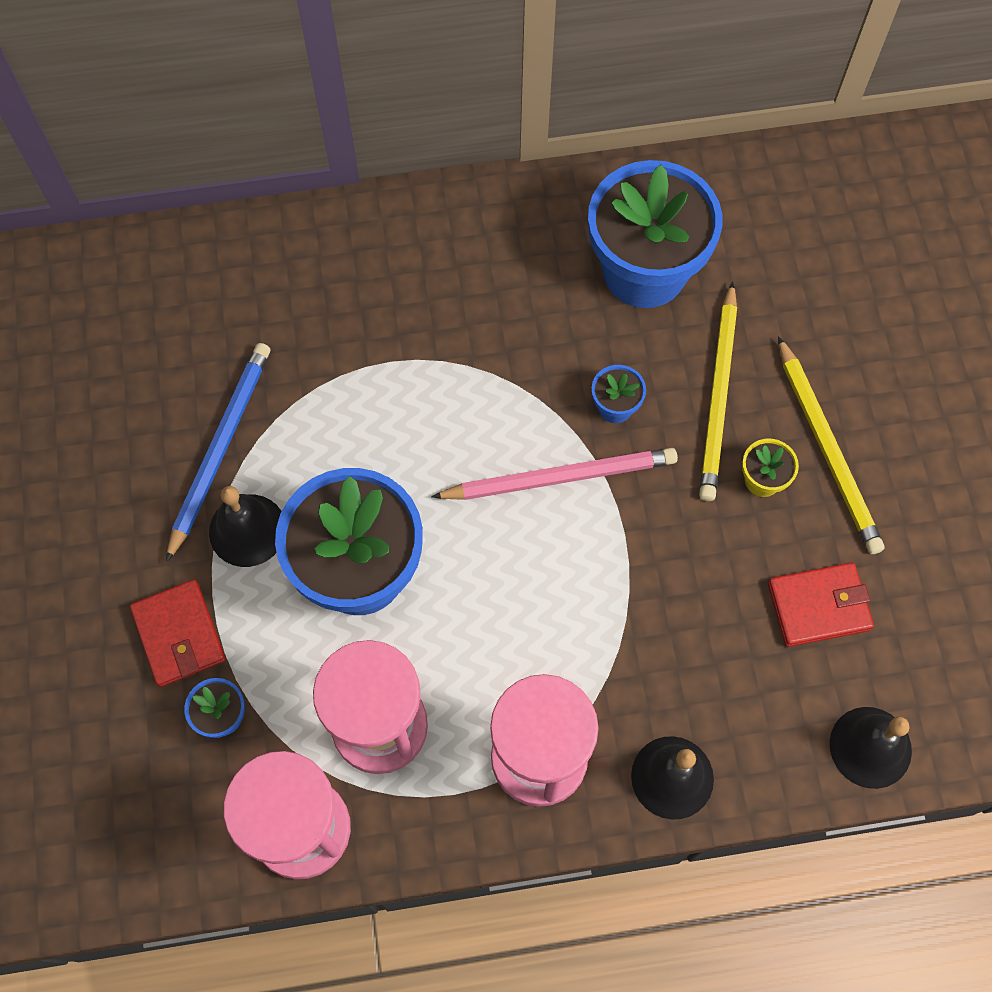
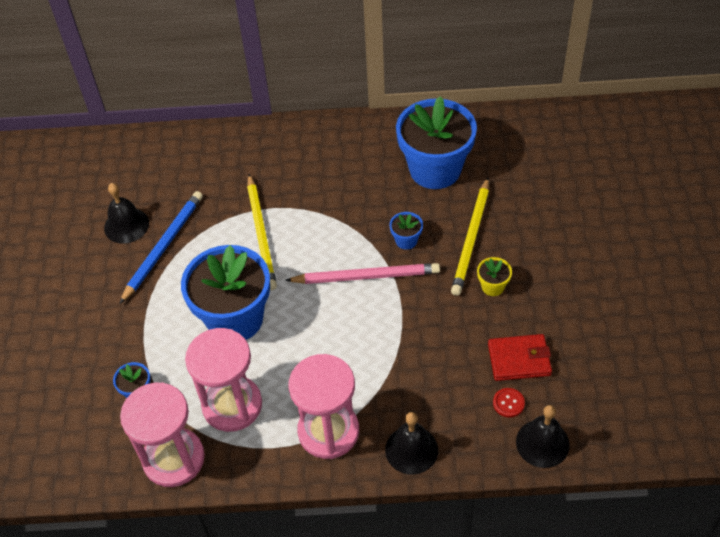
camera: 10 degrees right, 15 degrees down
(179, 635) = (120, 345): red wallet -> none
(247, 530) = (171, 291): black bell -> black bell (126, 225)
(811, 683) = (508, 403): none -> red button
(827, 449) = (536, 272): yellow pencil -> yellow pencil (261, 234)

